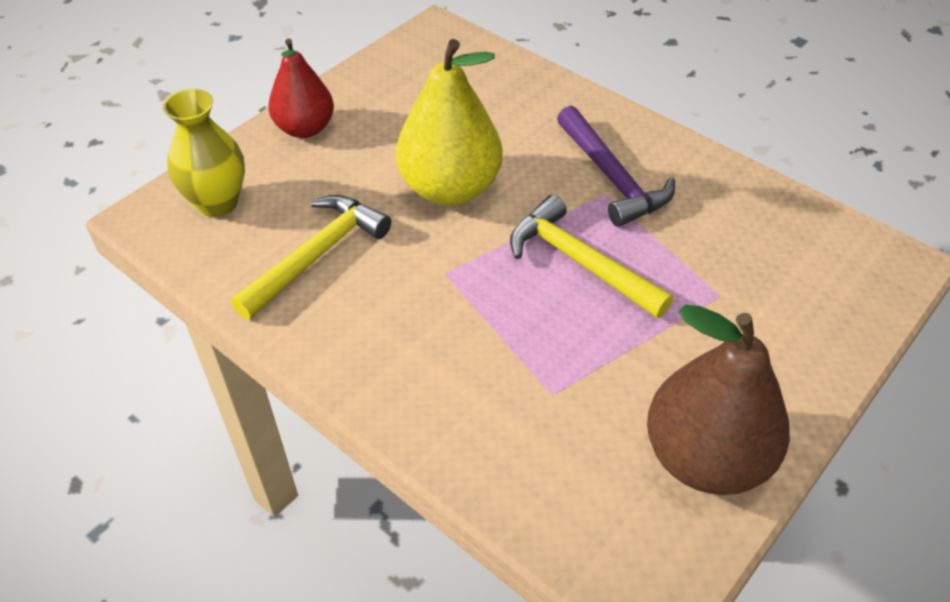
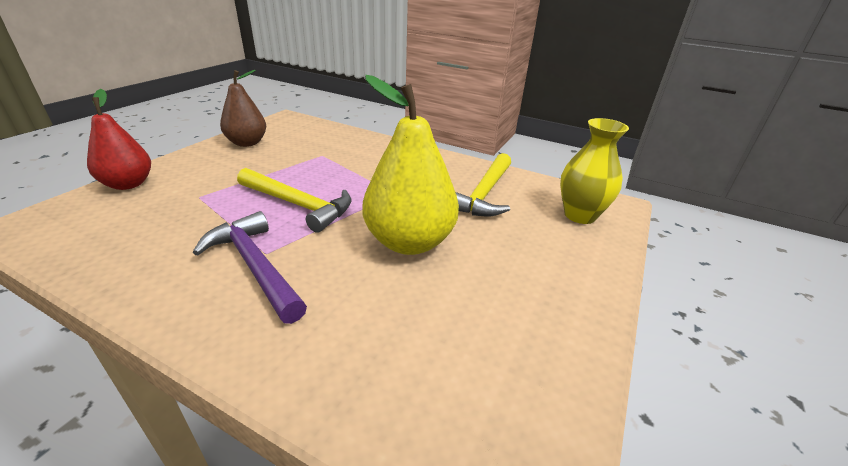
camera: 165 degrees right, 15 degrees down
(305, 128) = (575, 280): red pear -> red pear (128, 184)
(705, 458) = (247, 143): brown pear -> brown pear, size x0.65

